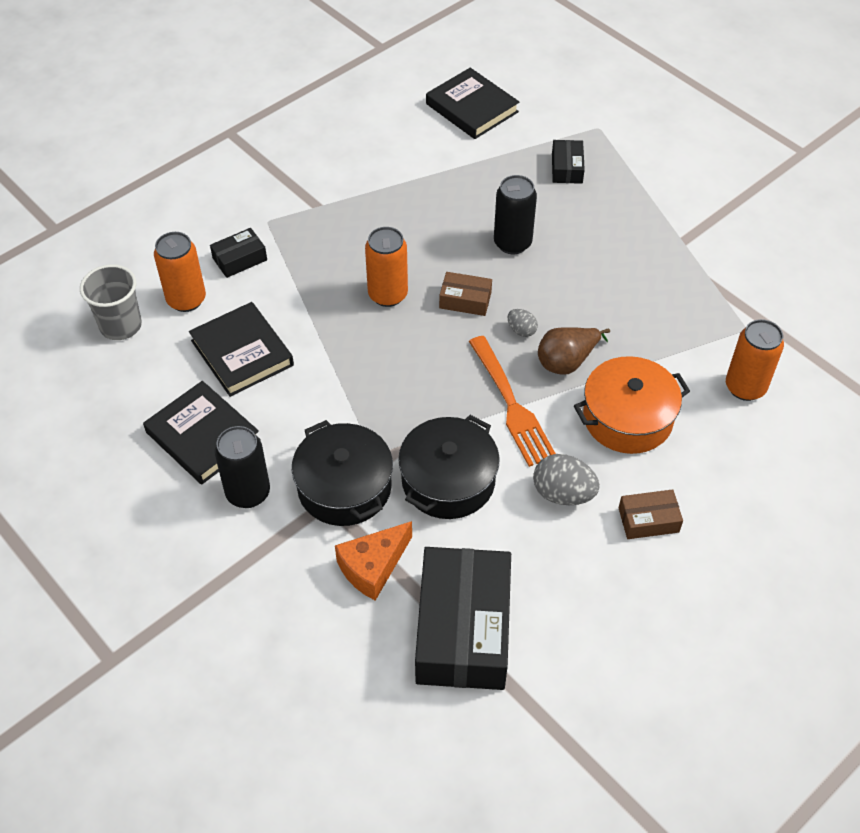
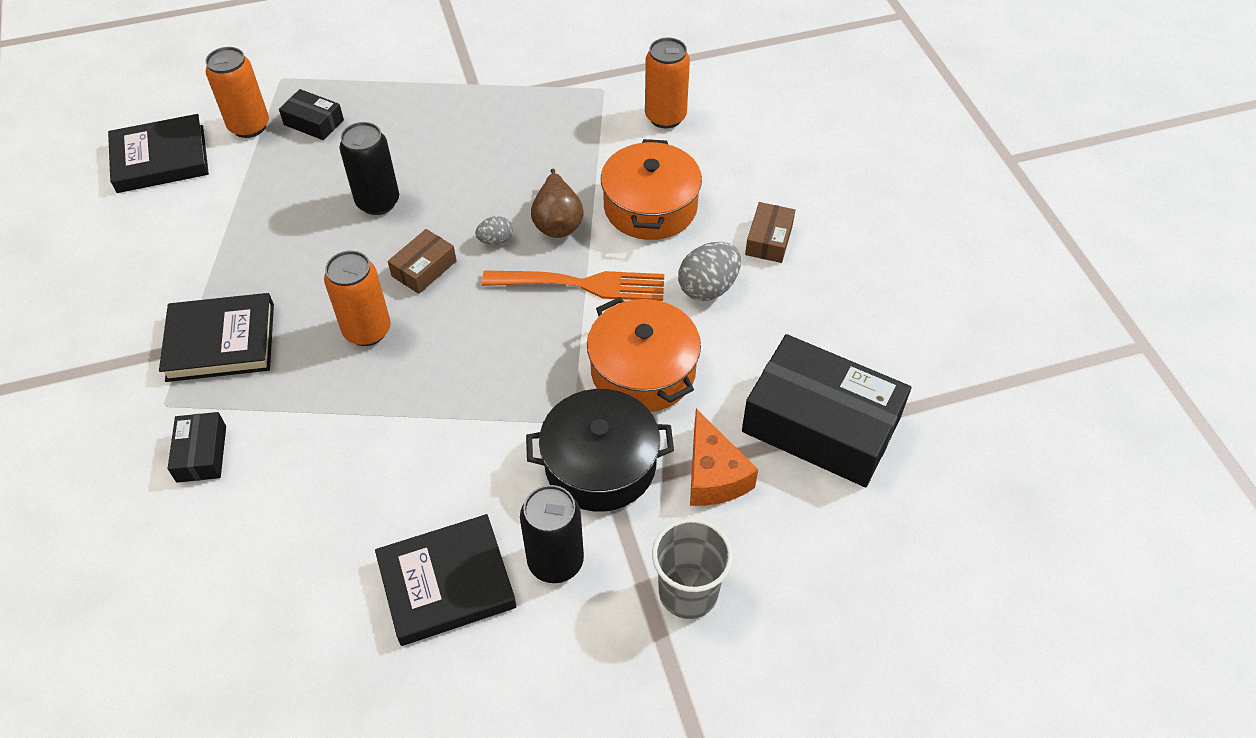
camera: 65 degrees left, 0 degrees up
(121, 325) = (207, 624): grey cup -> grey cup (688, 592)
(186, 300) = (222, 533): orange can -> orange can (249, 126)
(242, 353) = (350, 500): black book -> black book (221, 342)
(448, 481) = (643, 370): black pot -> orange pot

